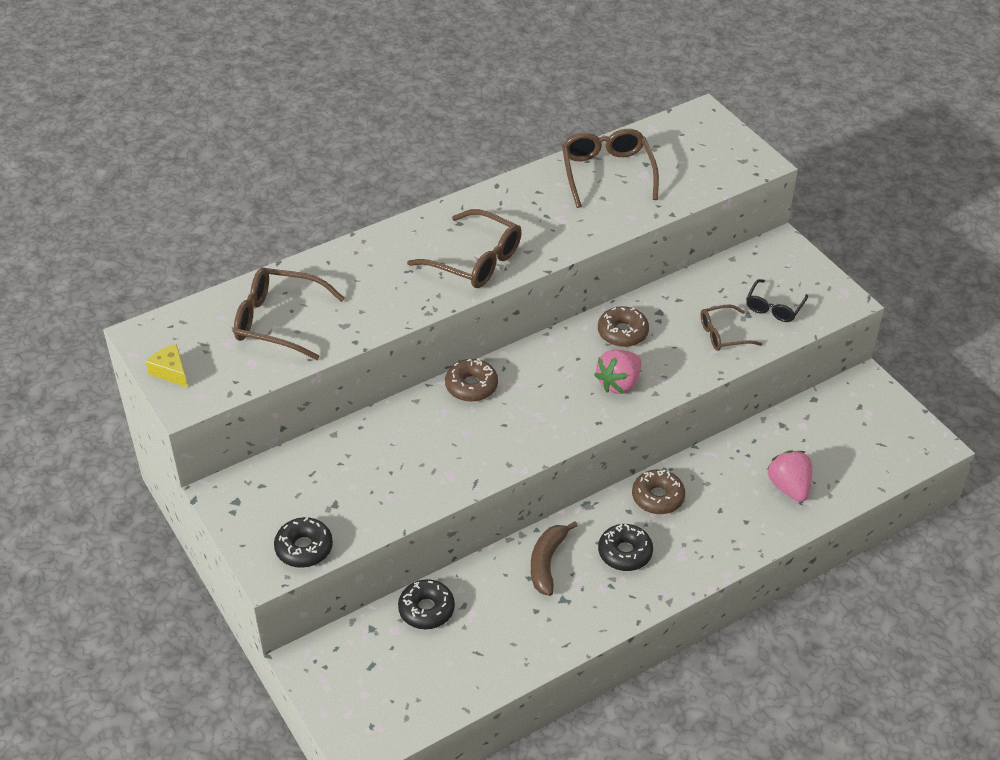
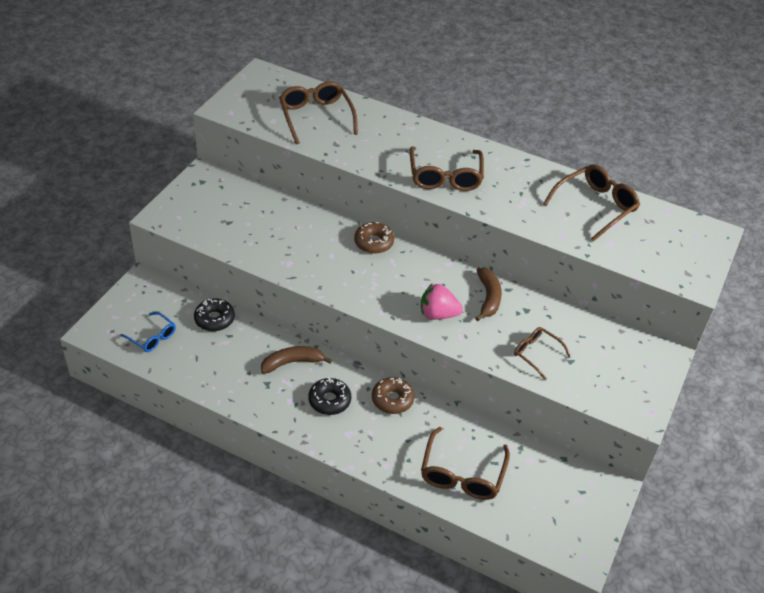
camera: 55 degrees right, 0 degrees up
(171, 372) = (241, 94): yellow cheese -> none
(304, 548) = (185, 223): black donut -> none
(413, 686) = (152, 337): none -> blue glasses
(622, 332) = (488, 298): brown donut -> brown banana
(774, 308) = (592, 374): black glasses -> none
(789, 487) = (462, 475): pink strawberry -> brown glasses

